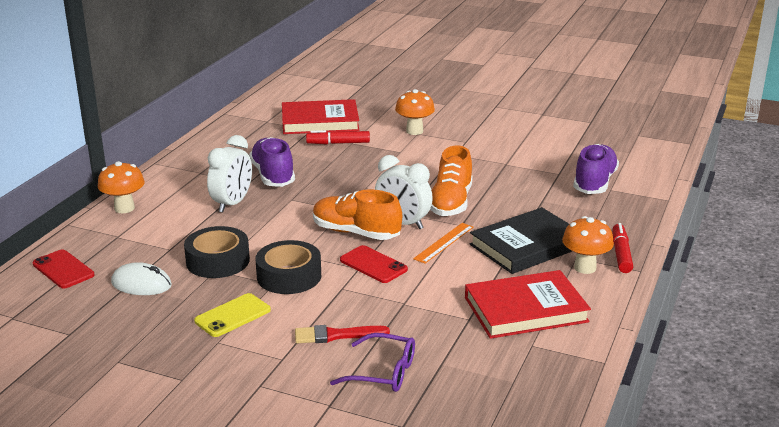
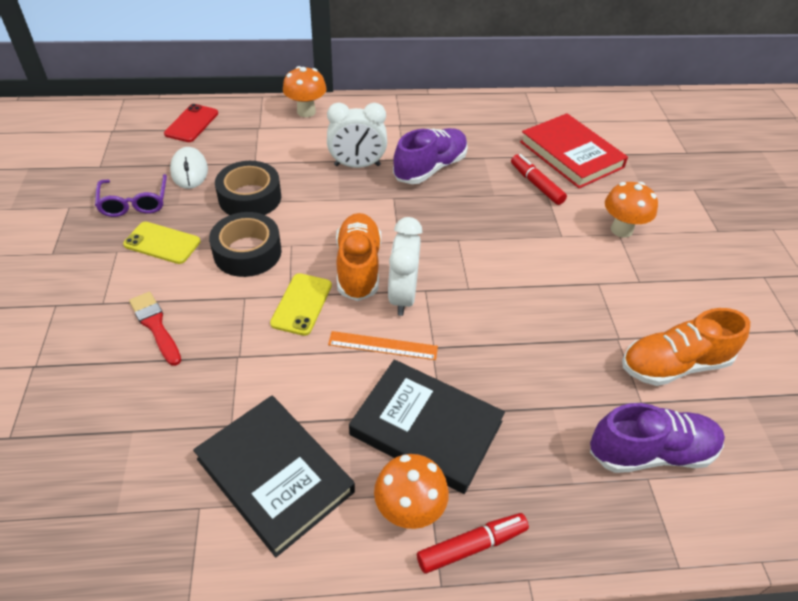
camera: 60 degrees right, 20 degrees up
(373, 265) = (302, 304): red phone -> yellow phone
(383, 372) = (101, 386): purple glasses -> purple glasses (134, 202)
(451, 203) = (478, 320): orange shoe -> orange shoe (674, 364)
(525, 309) = (275, 475): red book -> black book

